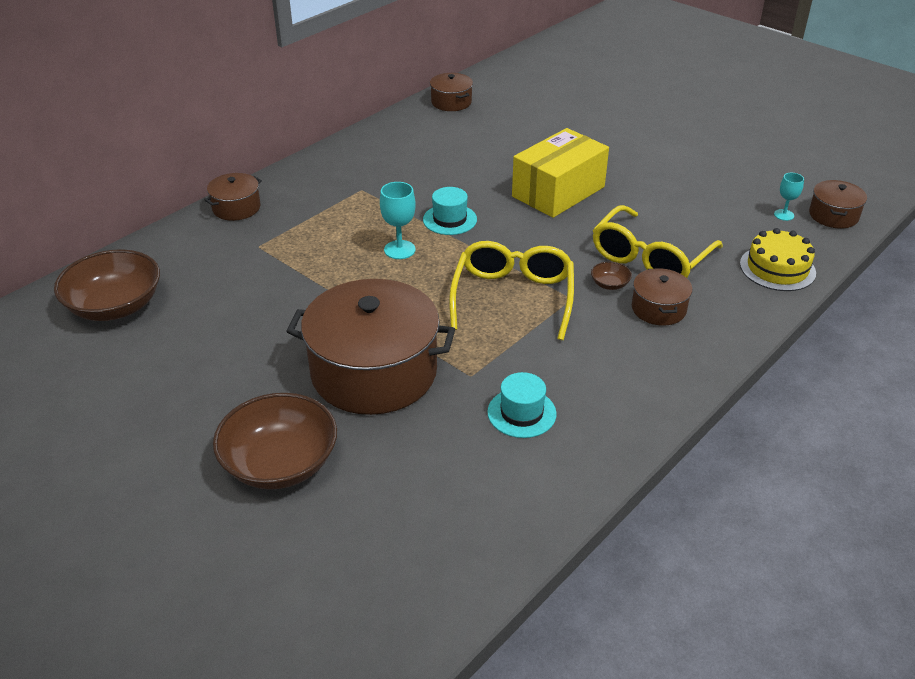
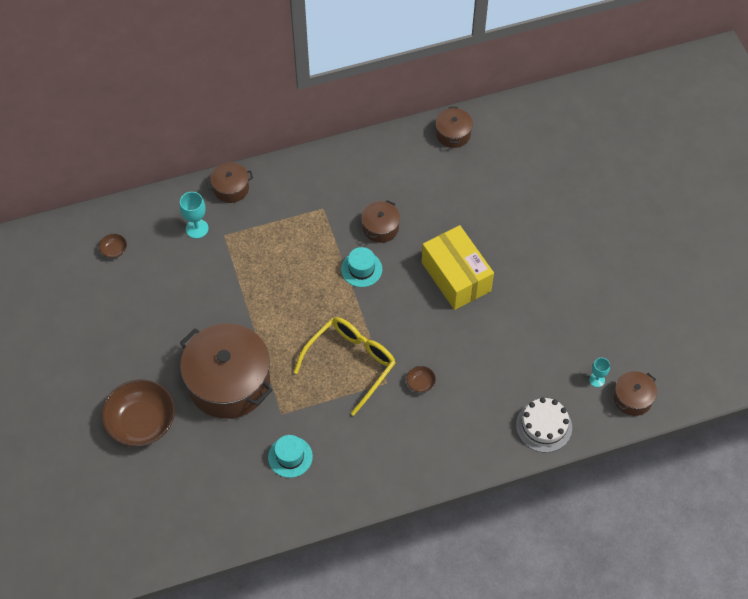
camera: 30 degrees right, 20 degrees up
(115, 306) = (114, 250): brown bowl -> brown bowl, size x0.41
(399, 250) = (310, 283): turquoise goblet -> turquoise goblet (197, 228)
(558, 191) = (456, 276): yellow box -> yellow box turned 75 degrees clockwise
(649, 258) = (466, 373): yellow glasses -> none
(658, 309) = (434, 420): brown pot -> brown pot (380, 228)
(777, 268) = (544, 426): yellow cake -> white cake

